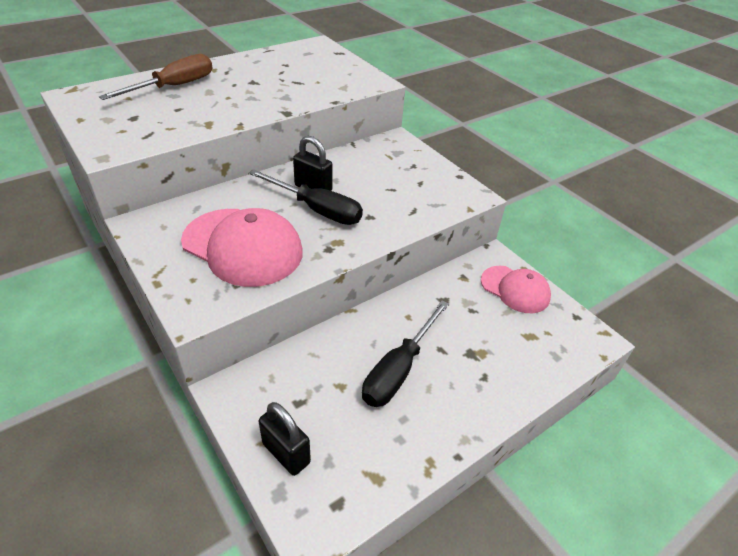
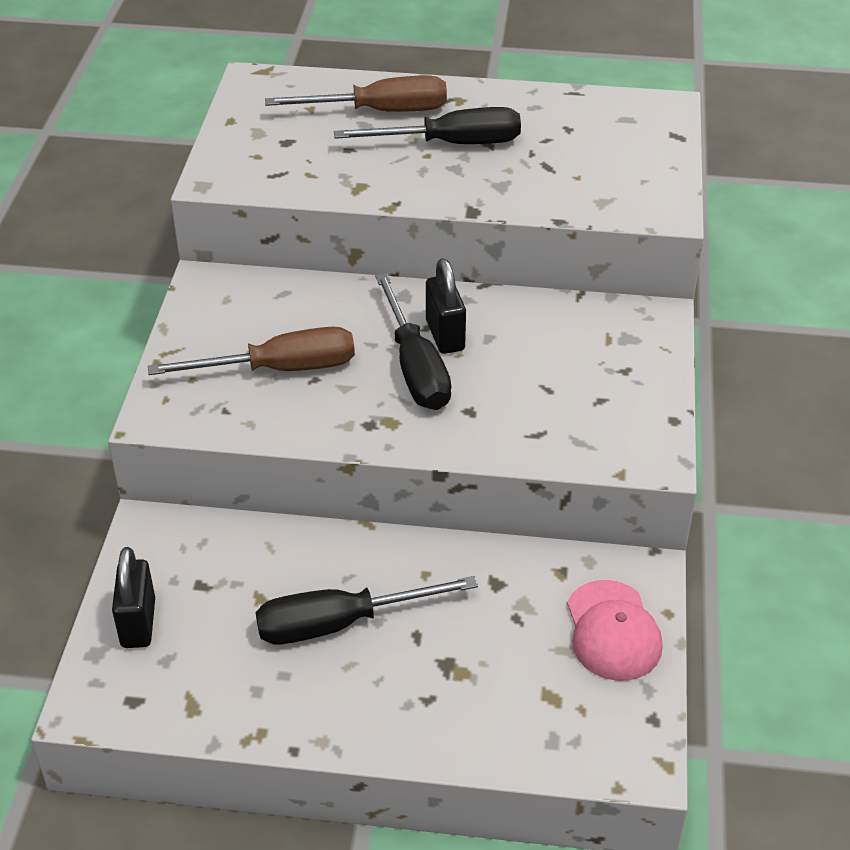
camera: 45 degrees right, 0 degrees up
(235, 88) = (451, 144): none -> black screwdriver
(243, 247) = (280, 369): pink cap -> brown screwdriver

